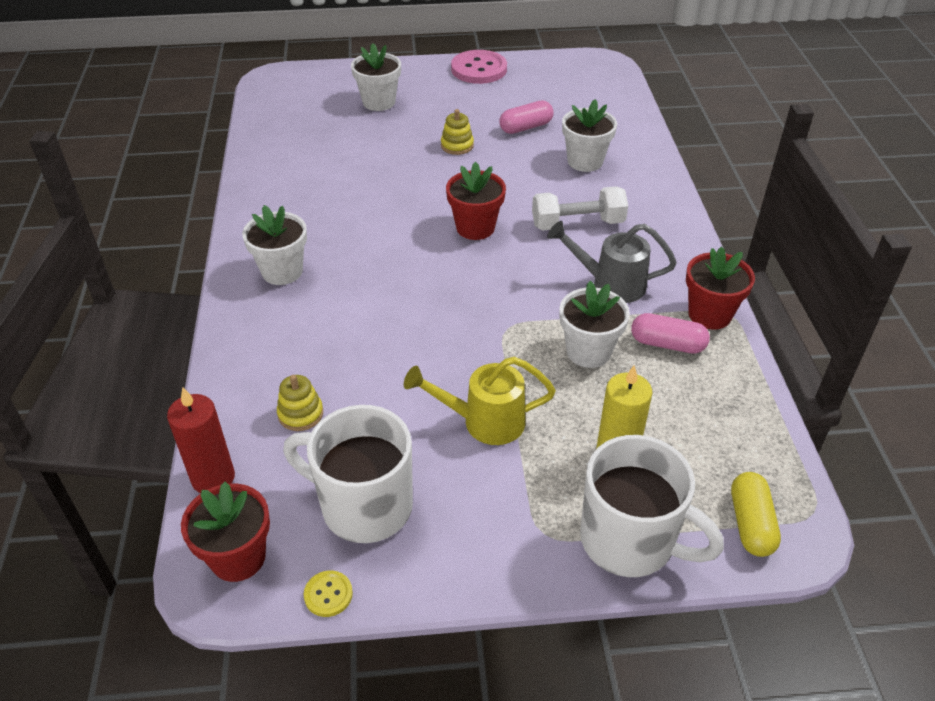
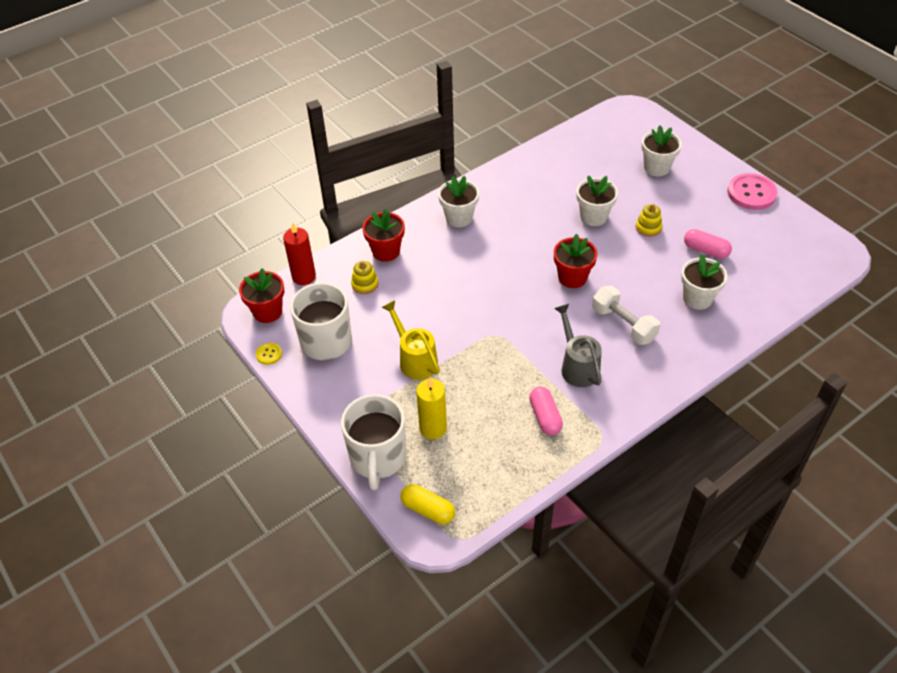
camera: 60 degrees right, 5 degrees up
(588, 351) = (506, 381): white flower pot -> white flower pot (593, 216)
(709, 314) = (592, 428): red flower pot -> red flower pot (386, 251)
(751, 523) = (428, 510): yellow capsule -> yellow capsule turned 60 degrees clockwise

